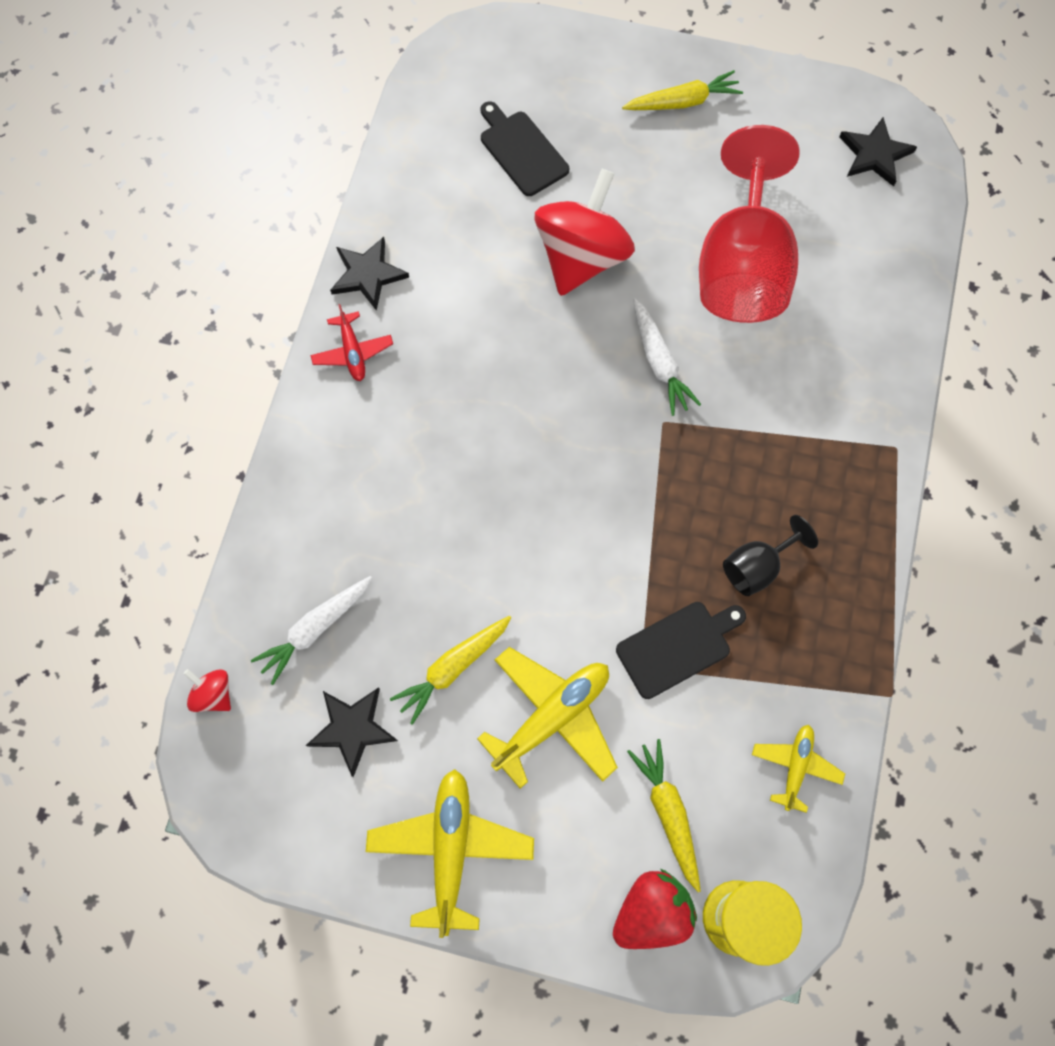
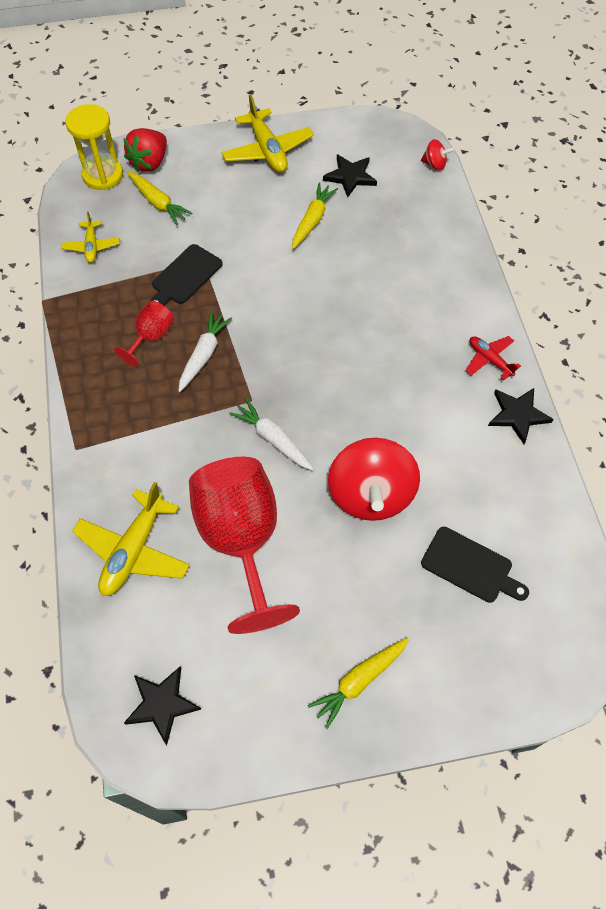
camera: 155 degrees right, 10 degrees down
(315, 629) = (401, 209): white carrot -> white carrot (203, 355)
(552, 717) = (243, 219): yellow plane -> yellow plane (134, 550)
(757, 566) = (151, 337): black goblet -> red goblet

